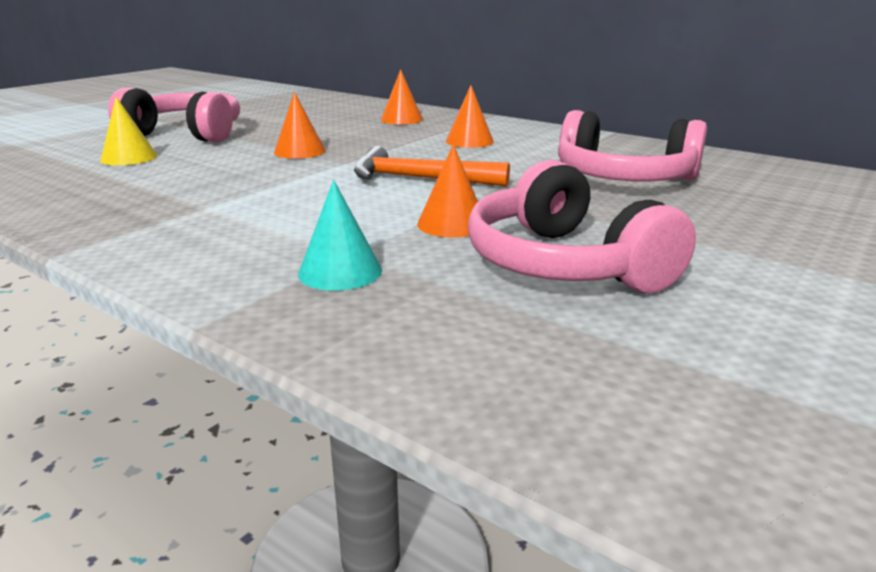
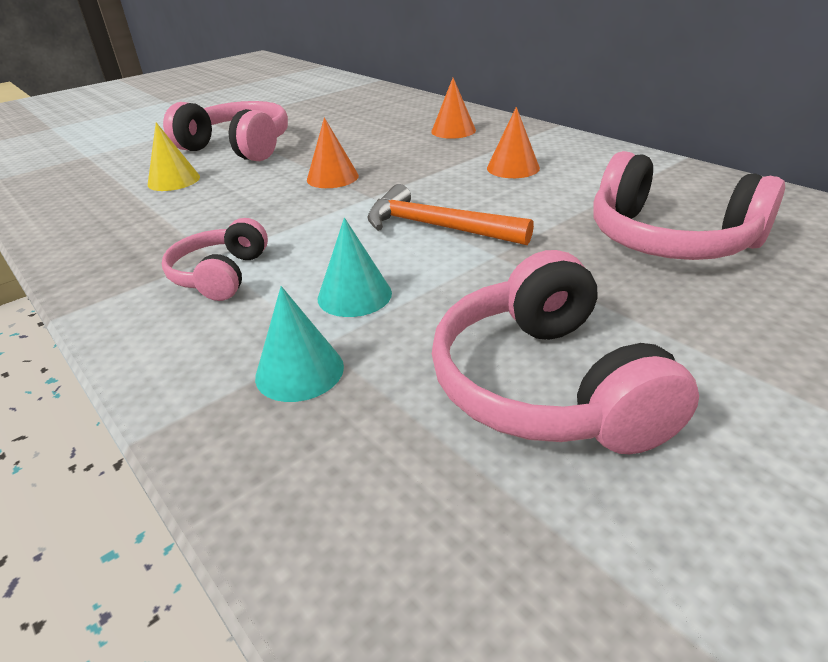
camera: 15 degrees right, 10 degrees up
(222, 217) = (220, 275): none -> pink headphones
(365, 223) = (354, 295): none -> turquoise cone
(452, 224) = (444, 304): orange cone -> none

